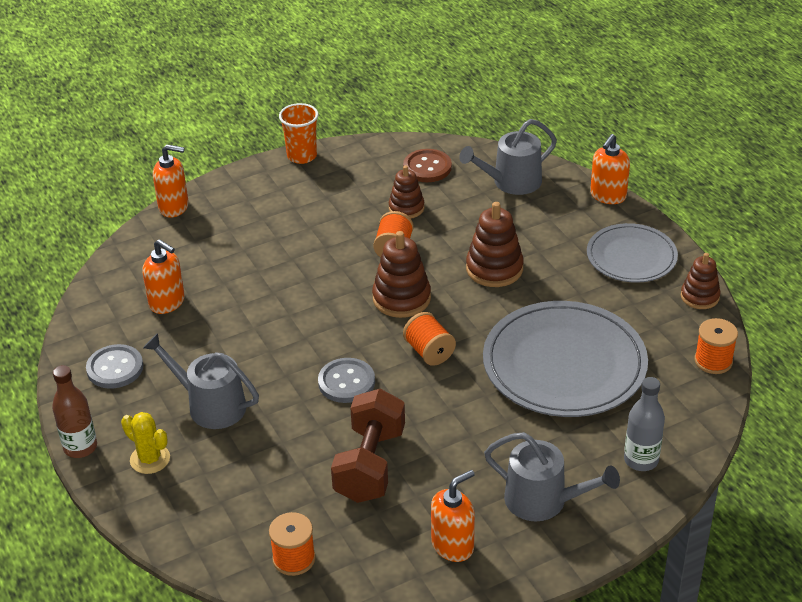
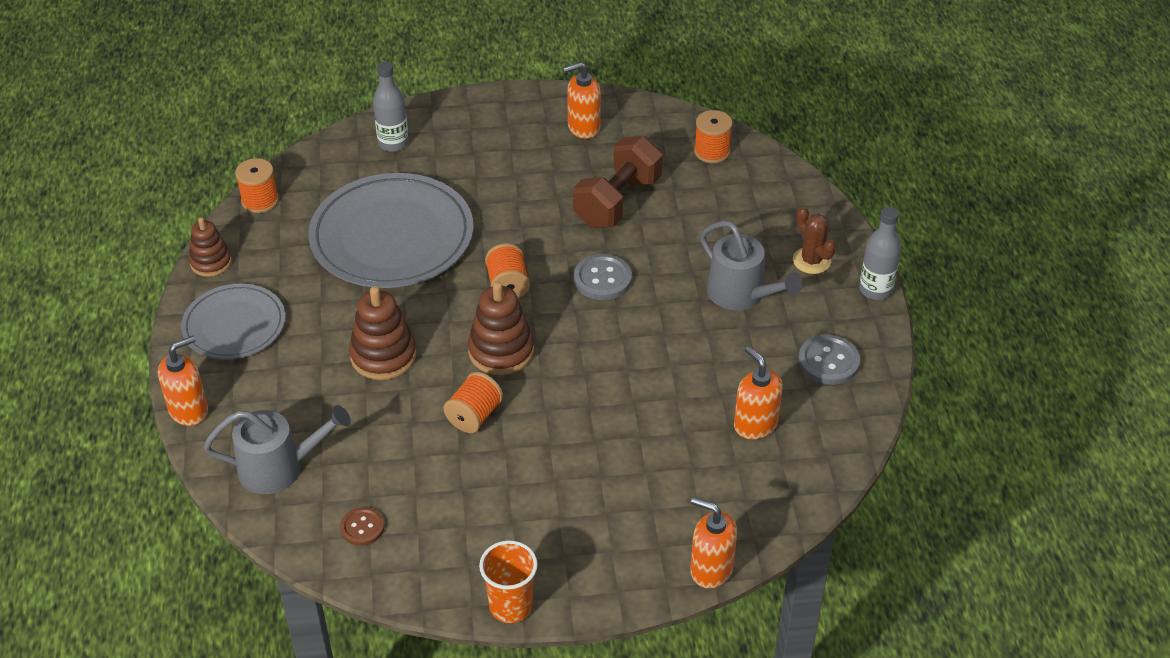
camera: 160 degrees left, 5 degrees up
(80, 447) = (875, 290): brown bottle -> grey bottle
(150, 459) = (811, 261): yellow cactus -> brown cactus
(406, 208) = (426, 470): brown stacking toy -> none
(427, 167) = (362, 527): brown button -> brown button, size x0.65
(543, 500) = (493, 137): grey watering can -> none

